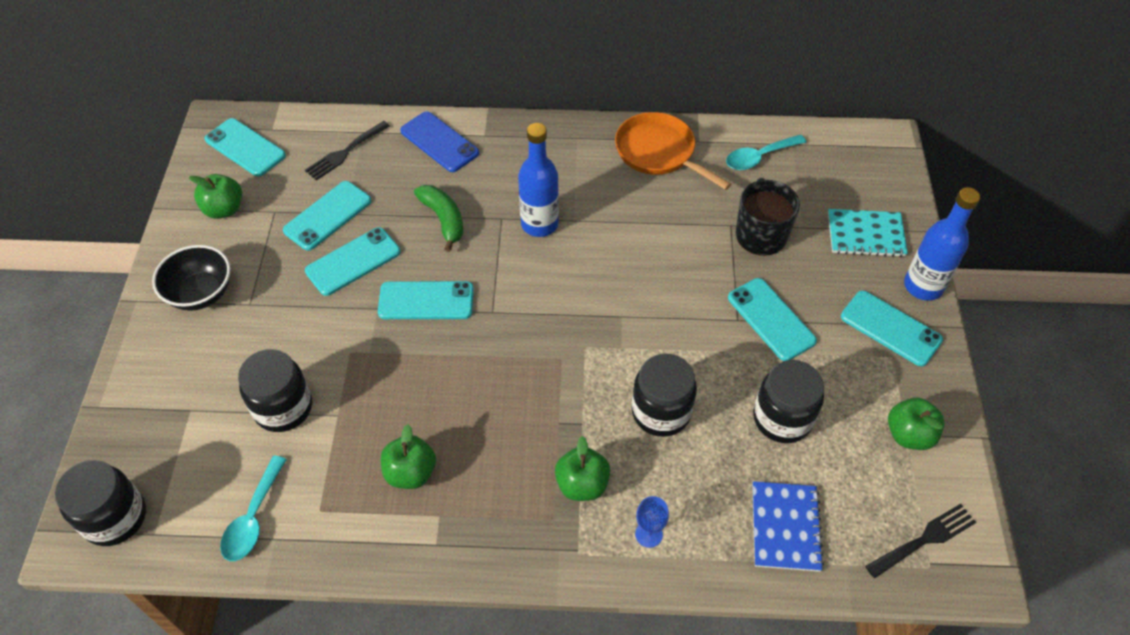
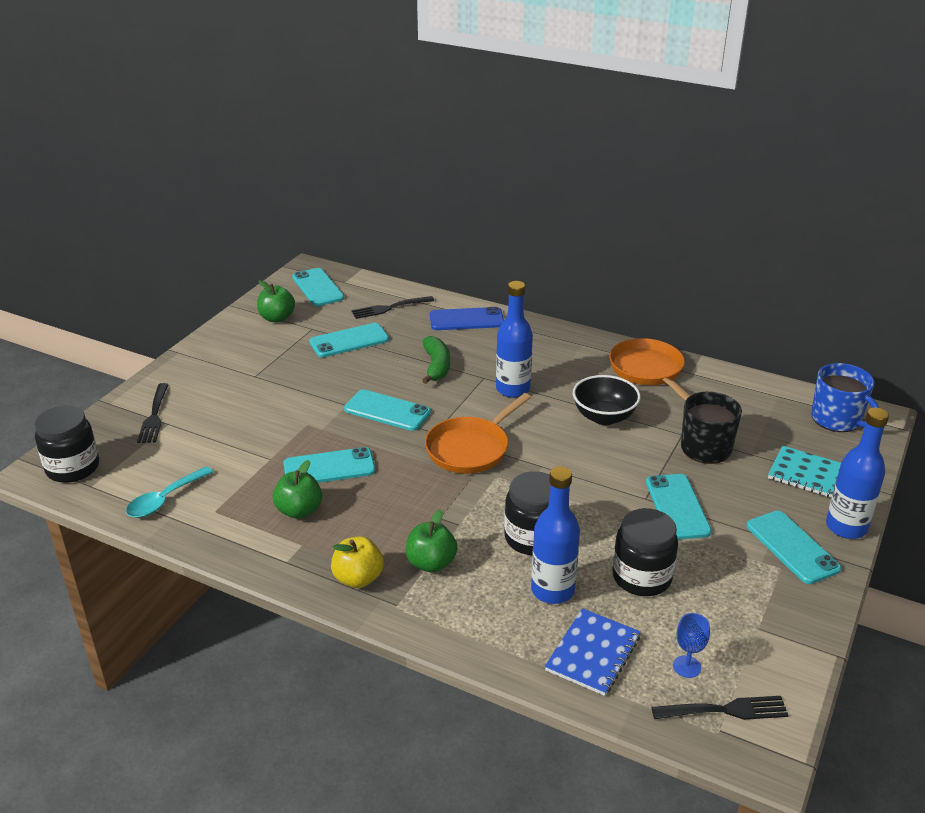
camera: 25 degrees right, 20 degrees down
(166, 405) = (154, 416): none -> black fork
(201, 293) = (225, 360): black bowl -> black bowl (604, 417)
(283, 407) = (234, 442): black jar -> none
(353, 261) = (348, 372): turquoise phone -> turquoise phone (329, 468)
(439, 142) = (466, 320): blue phone -> blue phone turned 75 degrees counterclockwise
(521, 534) = (358, 578): none -> yellow apple
(540, 320) = (471, 448): none -> orange pan
(649, 534) = (465, 615): blue goblet -> blue goblet (687, 666)
(712, 468) = (552, 590): none -> blue bottle
(759, 157) = (739, 397): turquoise spoon -> none
(856, 156) = (837, 419): none -> blue mug
(909, 435) = (760, 628): green apple -> none

